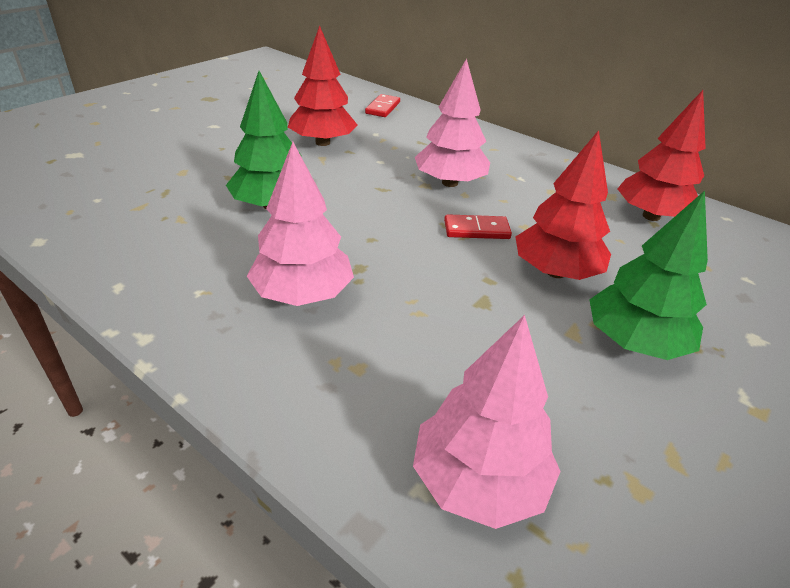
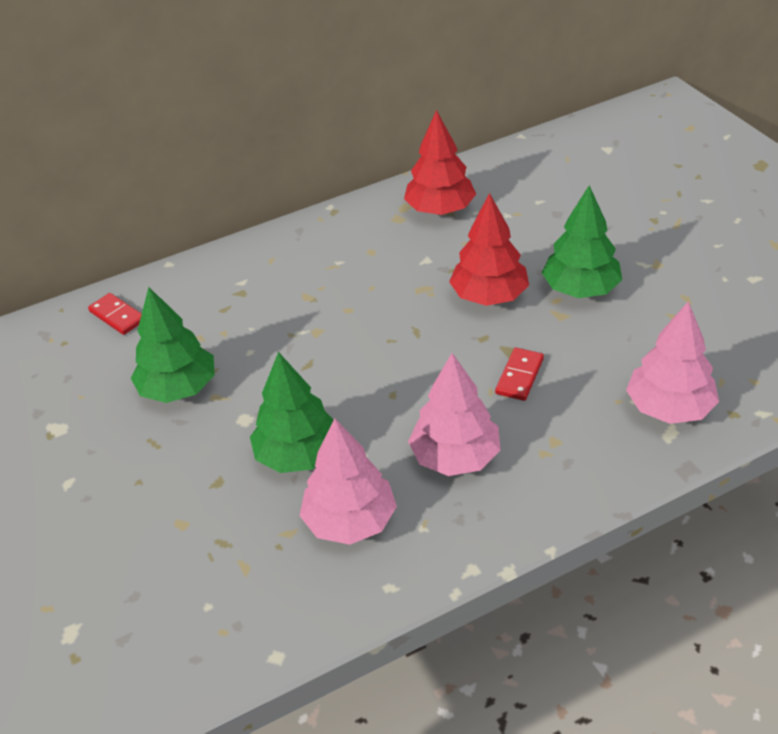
camera: 60 degrees left, 5 degrees up
(322, 142) = (178, 389): red tree -> green tree
(449, 183) = (322, 313): pink tree -> pink tree (350, 521)
(476, 230) = (410, 321): red domino -> red domino (519, 376)

